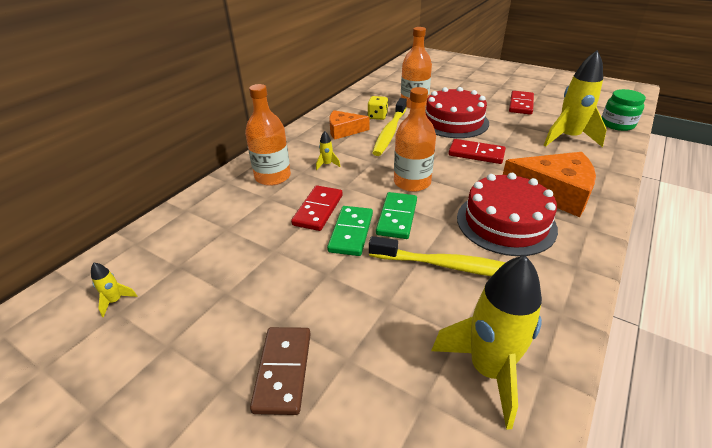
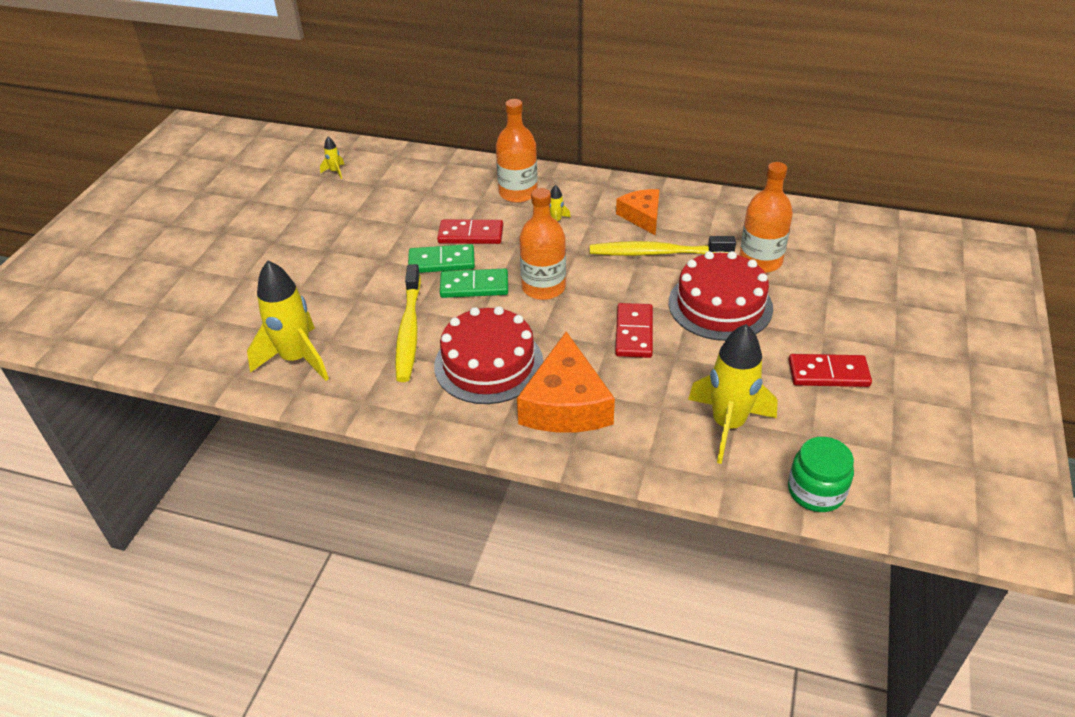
camera: 75 degrees right, 5 degrees up
(283, 371) = (285, 262): brown domino -> none
(377, 116) = (697, 235): yellow dice -> none

